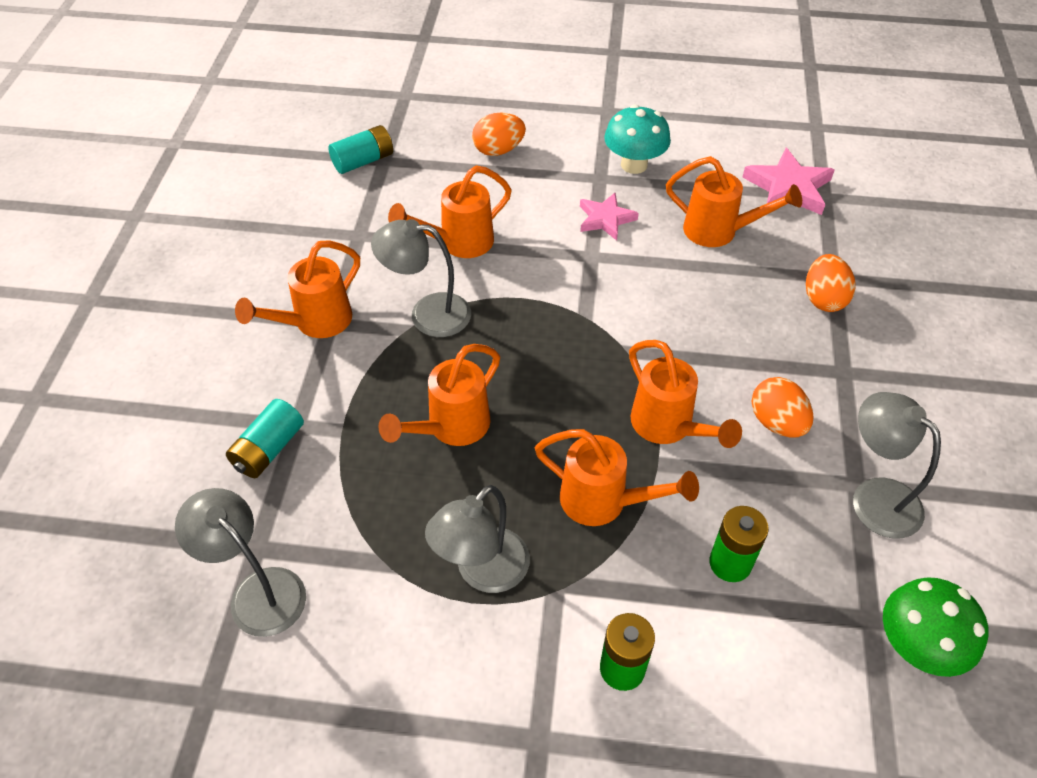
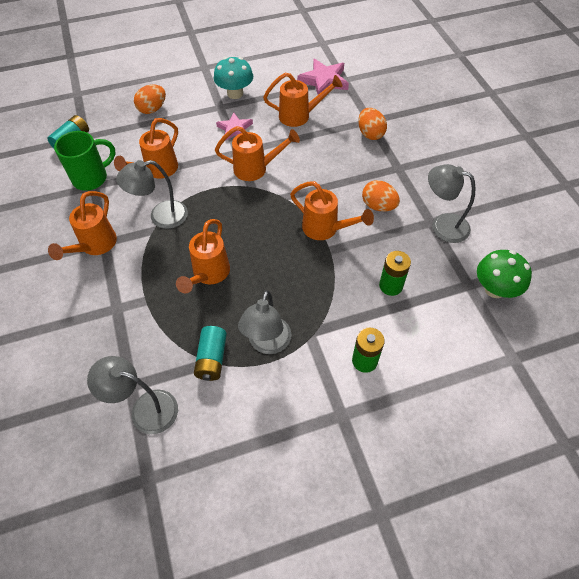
camera: 25 degrees left, 5 degrees up
(269, 449) = (107, 328): turquoise battery -> turquoise battery (212, 359)
(362, 223) = (91, 178): none -> green mug
(604, 502) = (312, 281): orange watering can -> orange watering can (256, 169)

